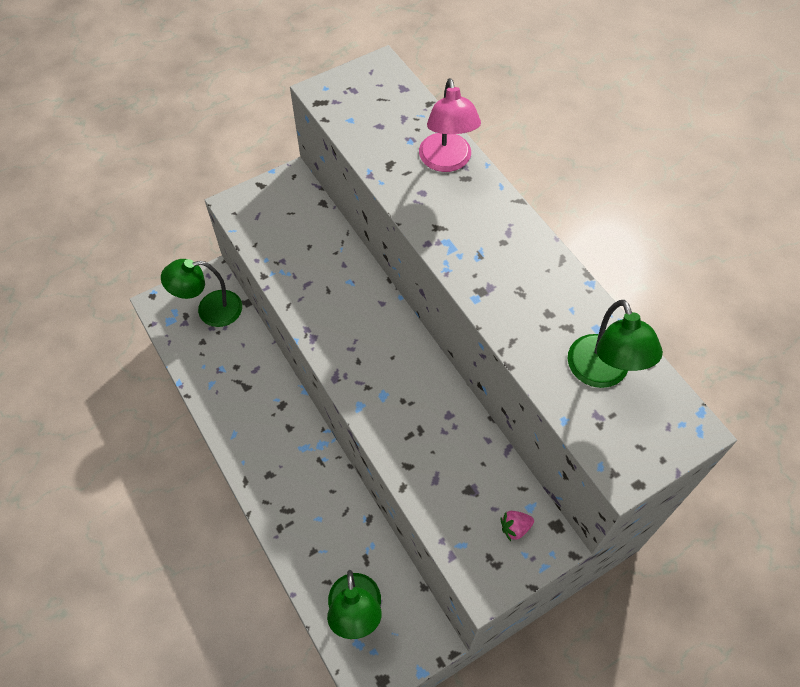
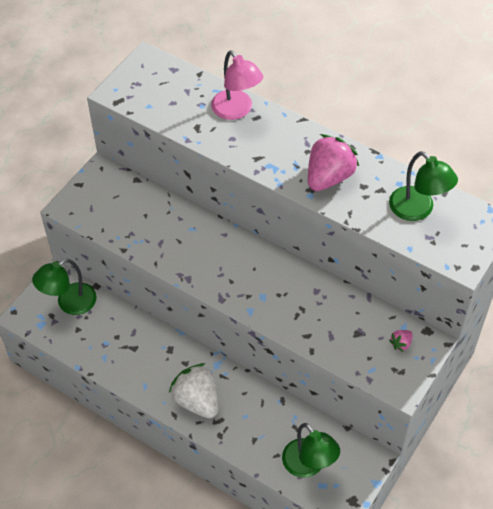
camera: 25 degrees left, 5 degrees down
(277, 476) = (197, 400): none -> white strawberry
(511, 285) = (329, 177): none -> pink strawberry

